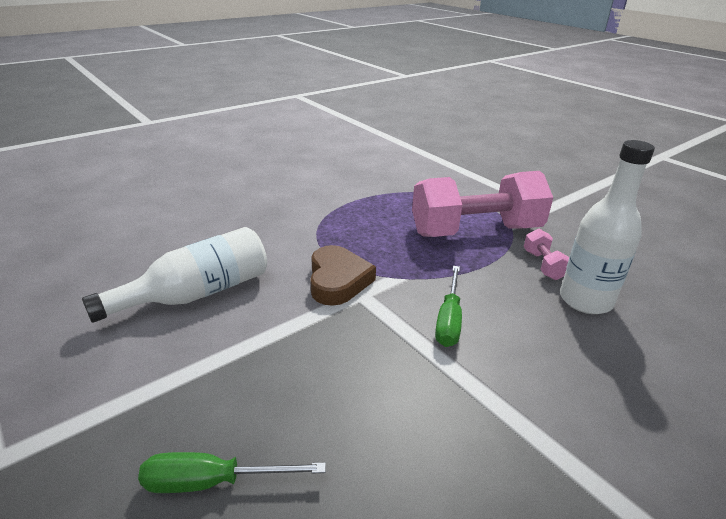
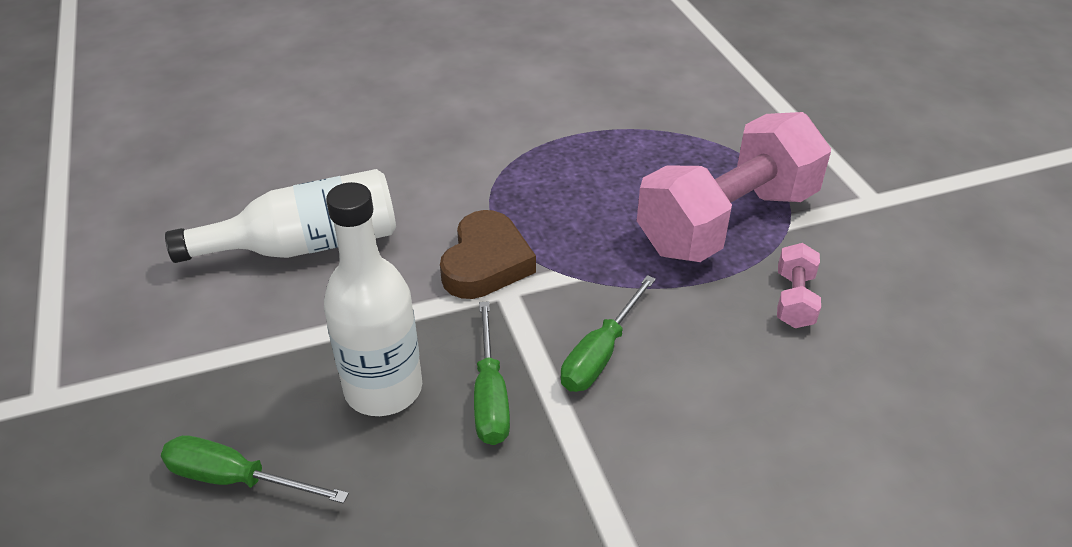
camera: 20 degrees right, 10 degrees up
(390, 364) = (490, 395): none -> green screwdriver
(475, 231) = (727, 221): pink dumbbell -> pink dumbbell turned 45 degrees counterclockwise
(585, 300) = (818, 370): white bottle -> white bottle (383, 389)

